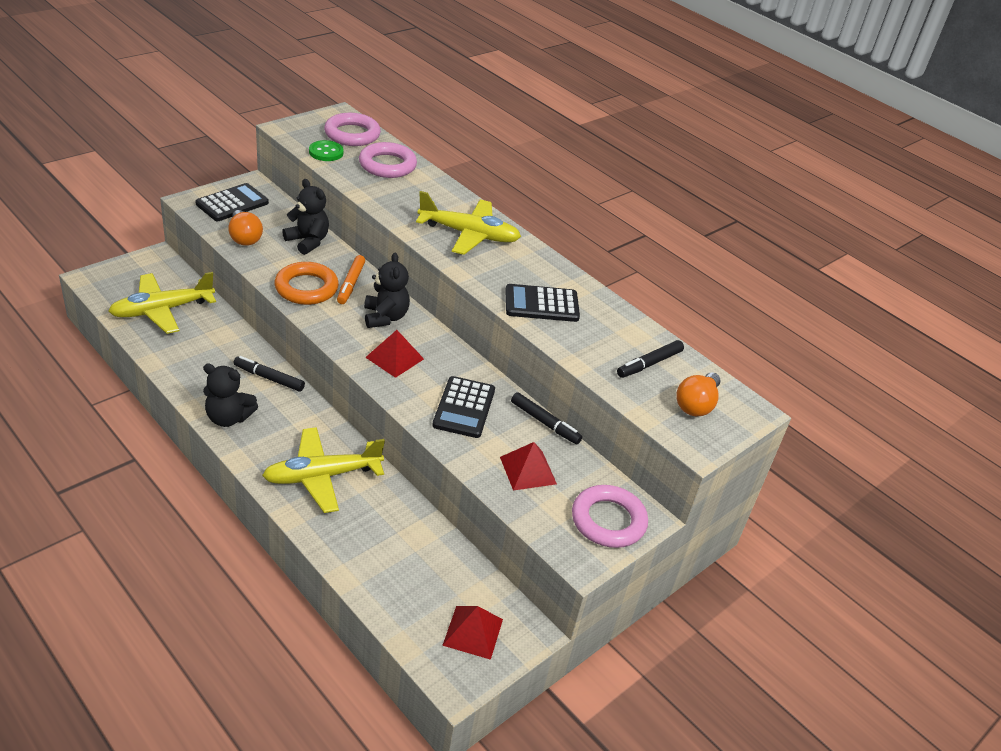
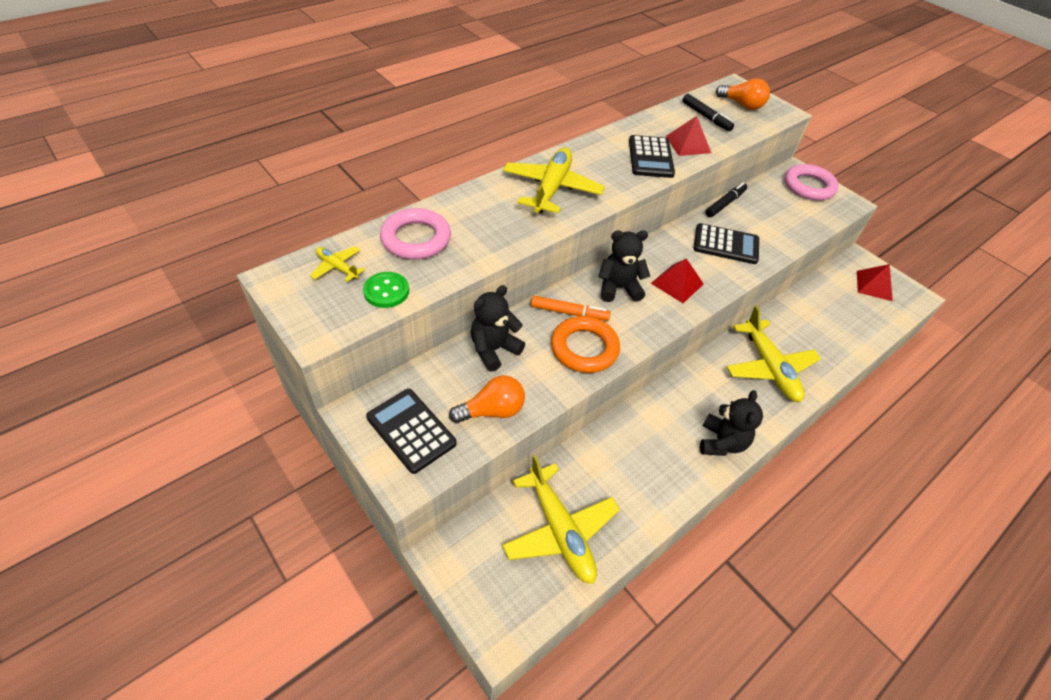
camera: 85 degrees left, 10 degrees up
(269, 378) = (655, 413): black marker -> none
(352, 134) = (337, 267): pink ring -> yellow plane
(528, 470) = (779, 217): red pyramid -> red pyramid (688, 144)

